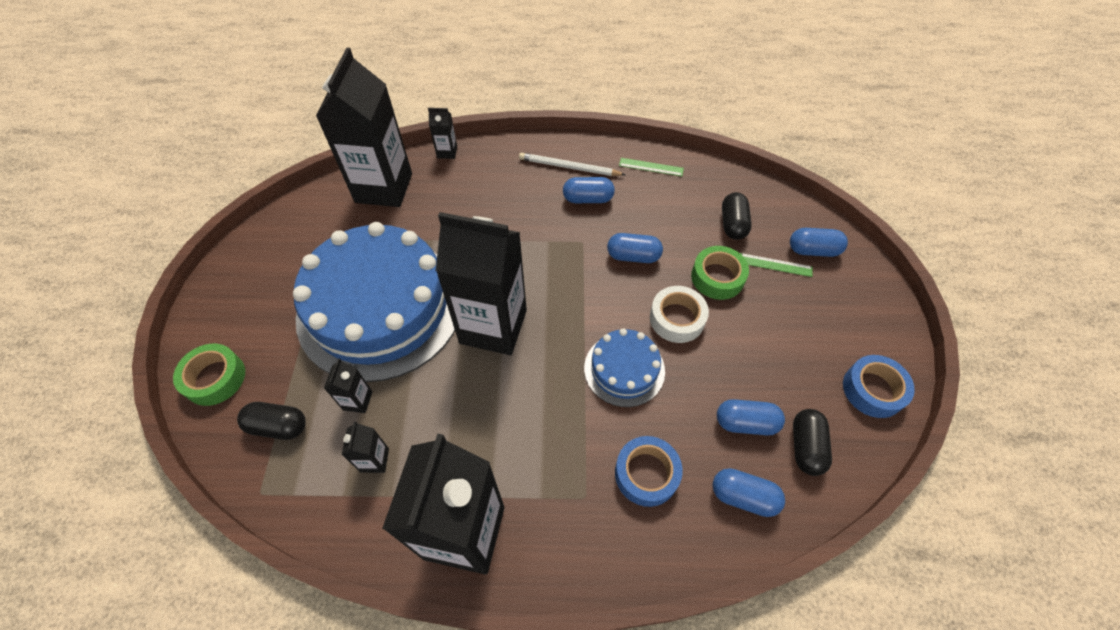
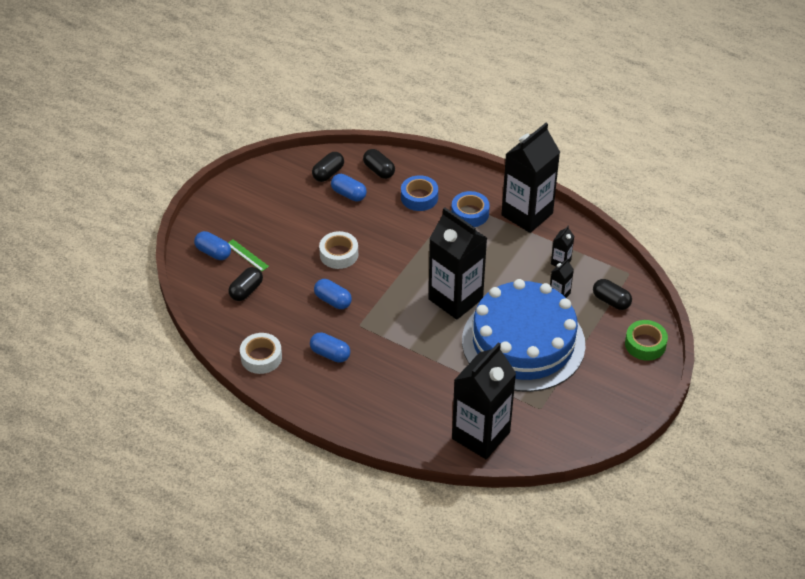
camera: 150 degrees left, 10 degrees down
(447, 152) = (412, 446): black carton -> none
(569, 167) = (323, 386): white pencil -> none
(624, 369) = (393, 244): blue cake -> none
(651, 167) = (261, 357): green ruler -> white tape
(717, 277) = (291, 264): green tape -> none
(743, 496) = (379, 170): blue capsule -> black capsule
(873, 390) = (266, 178): blue tape -> blue tape (470, 213)

